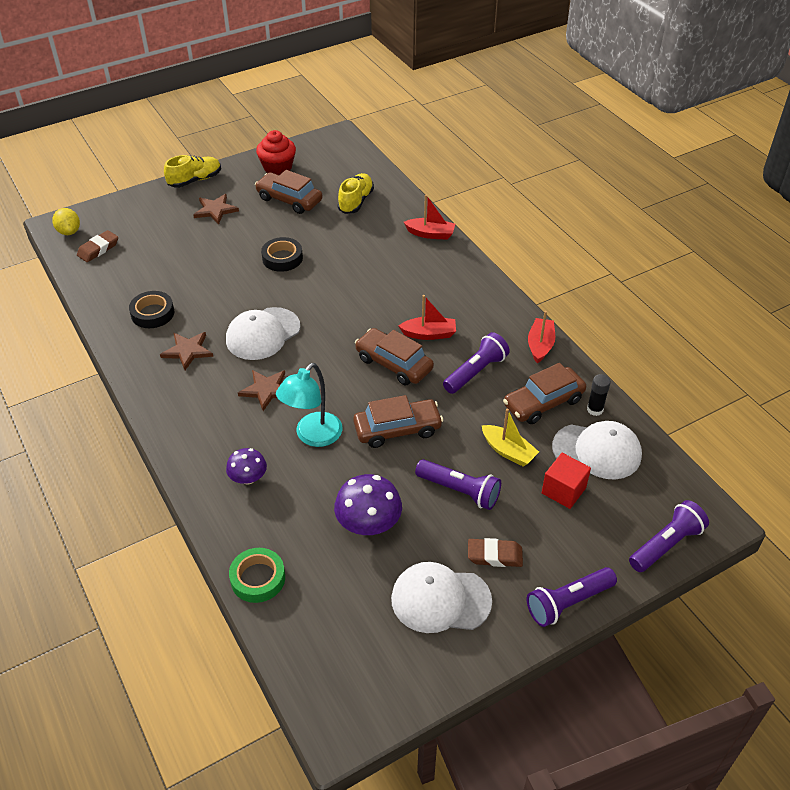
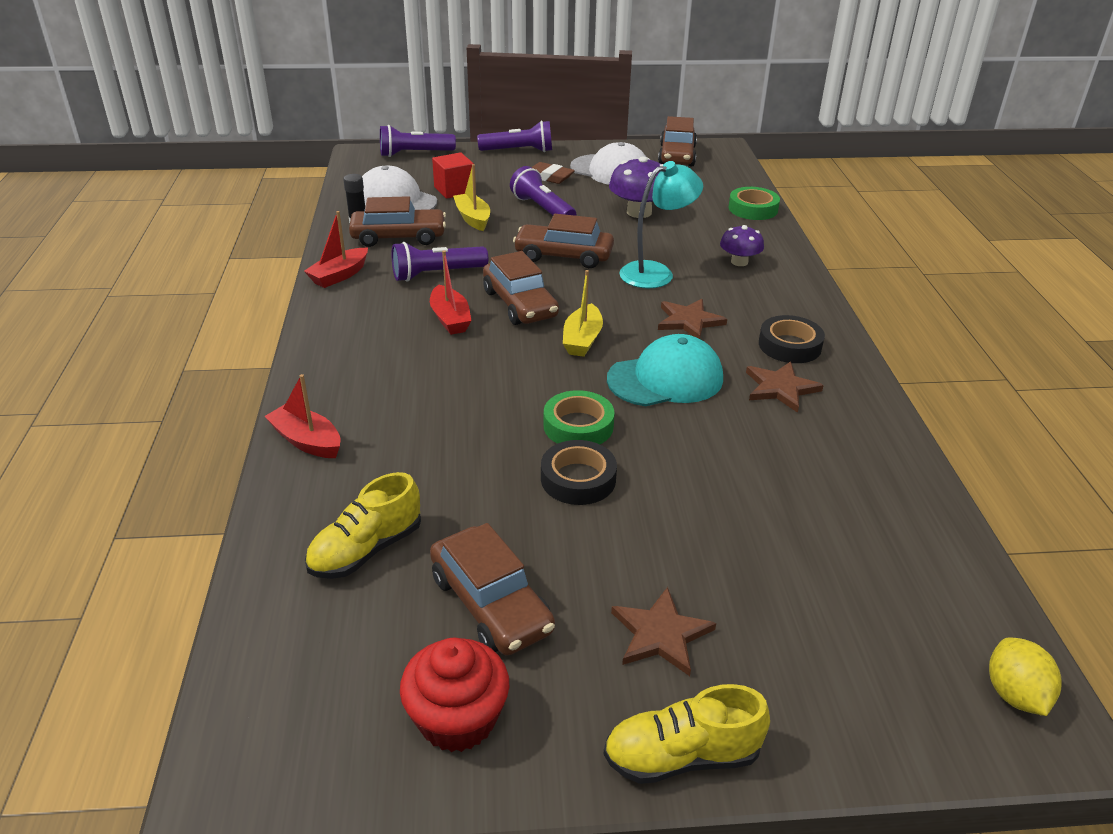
camera: 155 degrees left, 10 degrees down
(98, 249) = (936, 618): brown eraser -> none
(152, 313) = (828, 454): black tape -> black tape (789, 345)
(263, 334) = (665, 379): white cap -> turquoise cap
(298, 286) = (578, 426): none -> green tape
(331, 347) = (582, 340): none -> yellow boat
(384, 677) = (677, 155): none -> brown car
(429, 334) = (450, 319): red boat -> red boat turned 135 degrees counterclockwise

